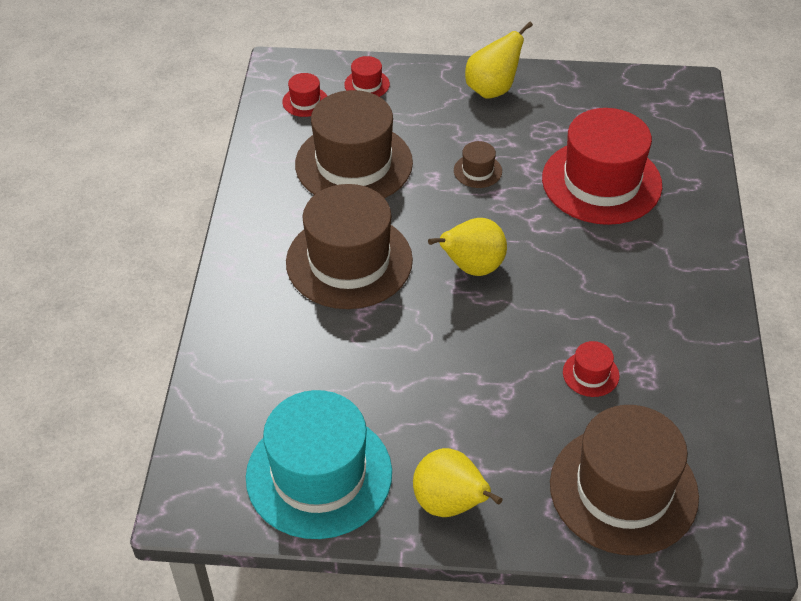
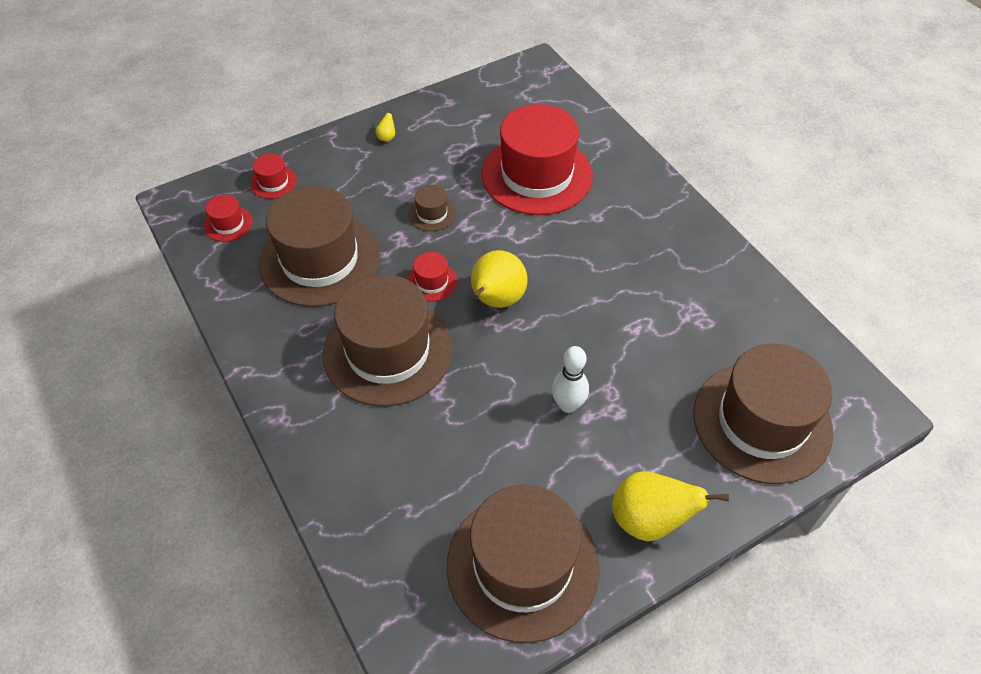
camera: 35 degrees left, 5 degrees up
(319, 474) = (522, 565): turquoise hat -> brown hat
(460, 380) = (568, 405): none -> white bowling pin
(492, 89) = (387, 137): yellow pear -> yellow pear, size x0.41
(590, 374) = (660, 340): red hat -> red hat (432, 281)

